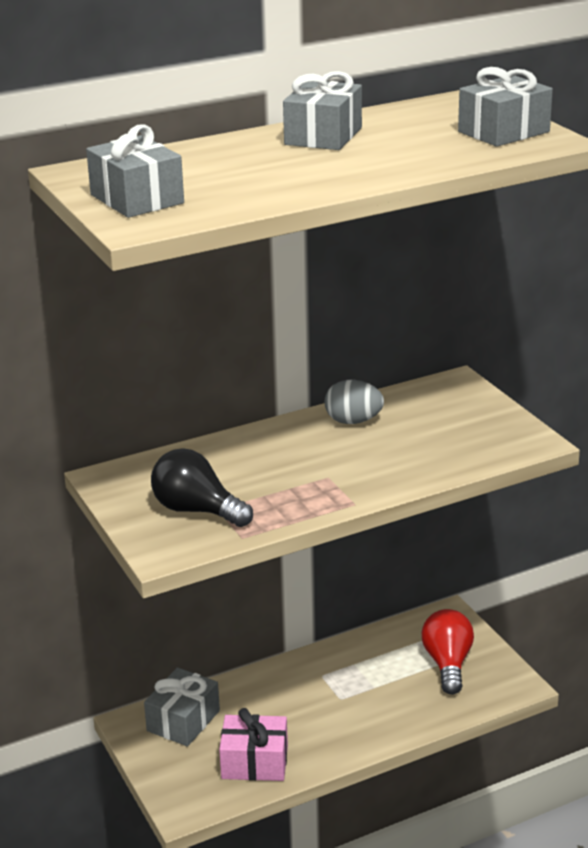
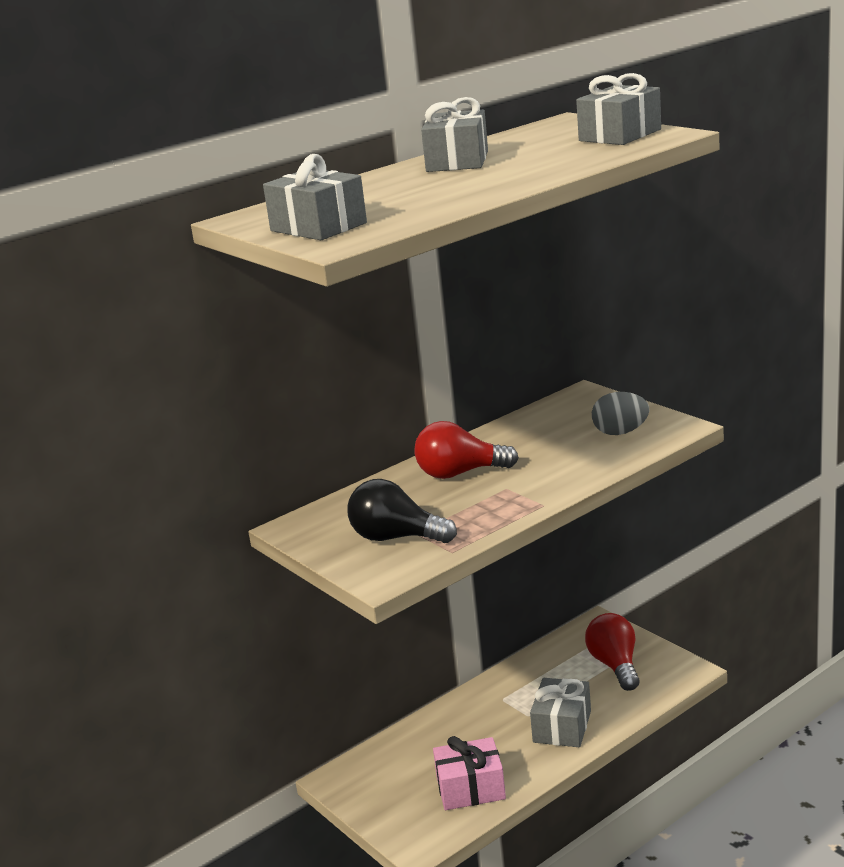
camera: 10 degrees left, 5 degrees down
(183, 721) = (386, 766): grey gift -> grey gift (562, 727)
(291, 450) = (460, 473): none -> red light bulb
(353, 421) = (505, 440): grey egg -> grey egg (620, 432)

